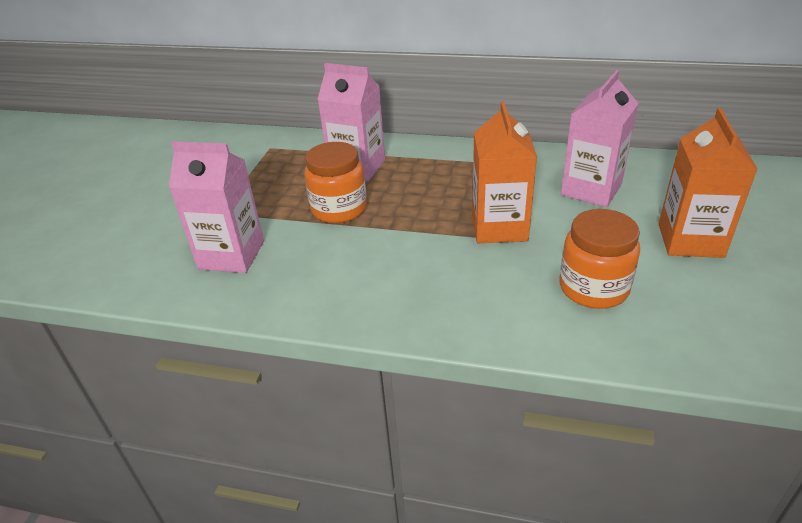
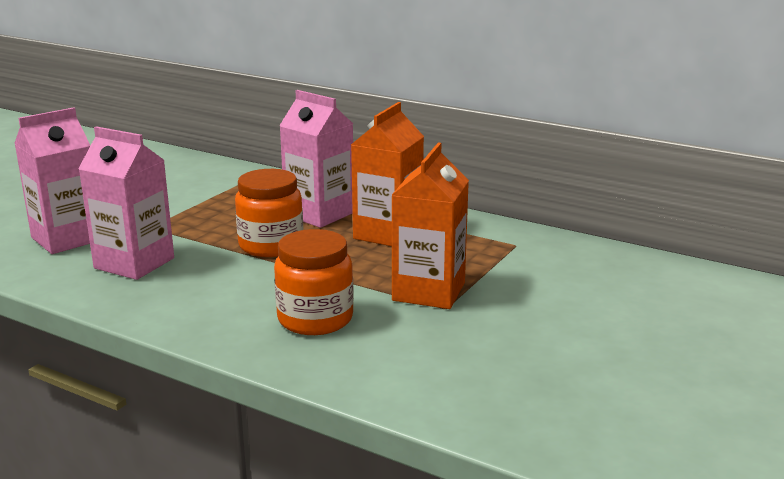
camera: 15 degrees right, 15 degrees down
(591, 189) = (565, 278): pink carton -> pink carton (67, 239)
(593, 288) = (487, 363): orange jar -> orange jar (315, 319)
(690, 240) = (642, 344): orange carton -> orange carton (388, 233)

